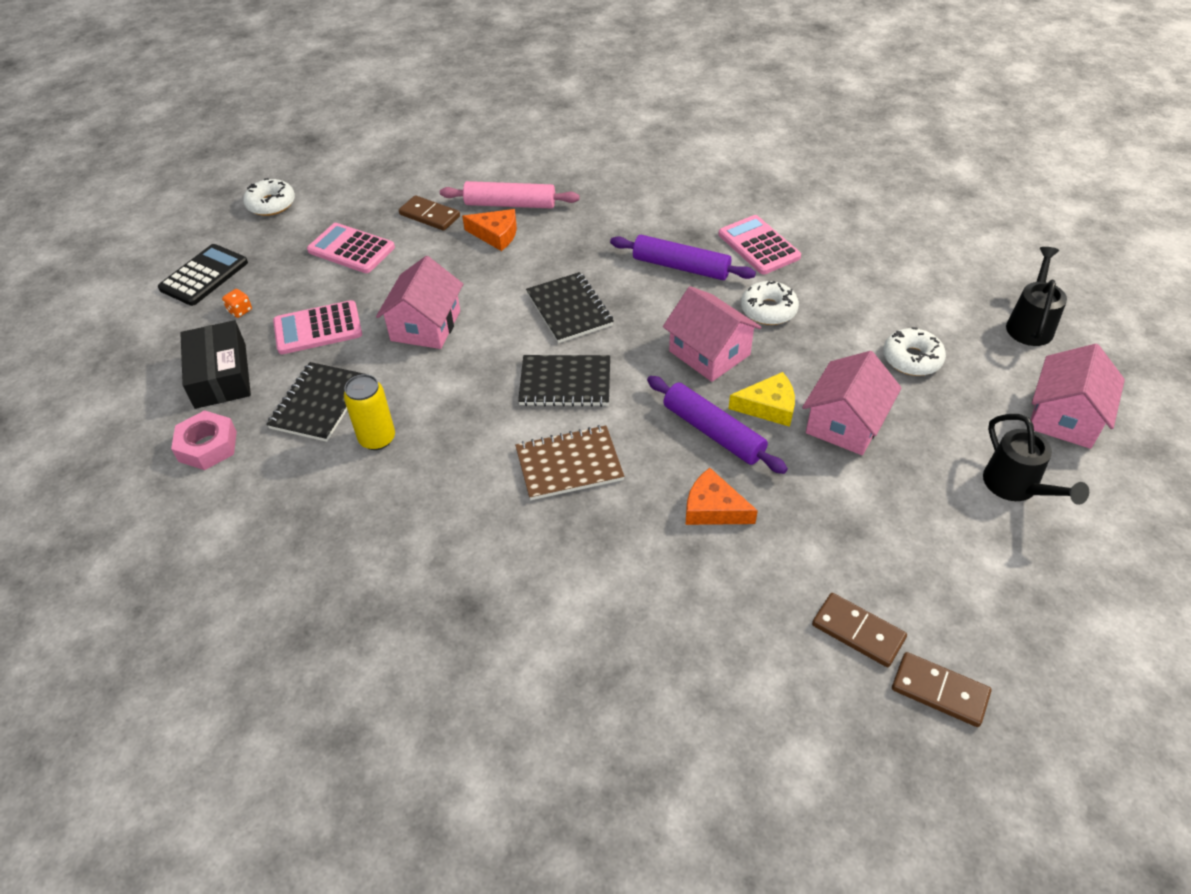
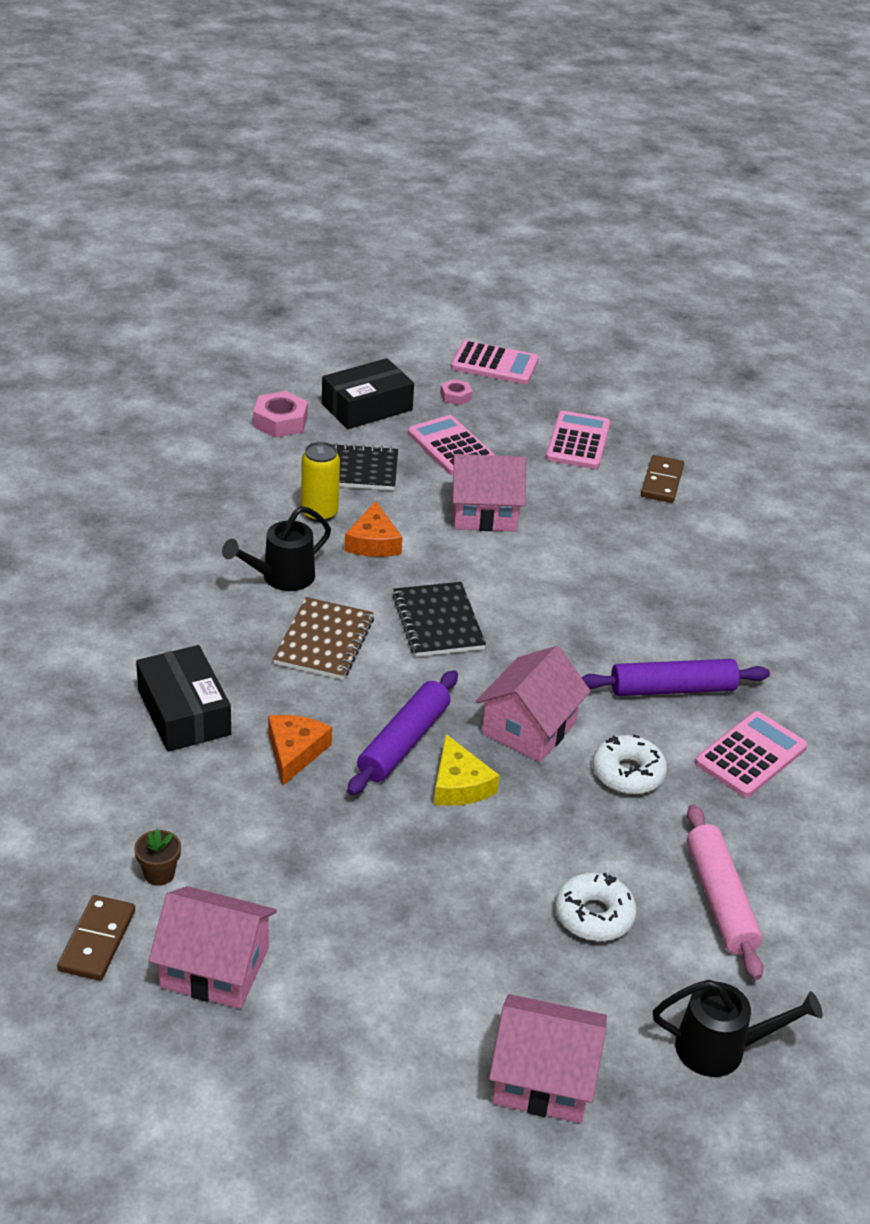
camera: 70 degrees right, 10 degrees down
(204, 276) = (494, 364): black calculator -> pink calculator
(240, 311) = (455, 396): orange dice -> pink nut
(271, 204) = (622, 376): white donut -> none
(496, 235) = (654, 535): orange cheese -> orange cheese (373, 542)
(510, 204) = (715, 536): pink rolling pin -> pink rolling pin (720, 899)
(569, 309) = (554, 608): black notebook -> none
(569, 465) = (324, 641): brown notebook -> brown notebook turned 45 degrees clockwise
(644, 587) = (184, 712): none -> black box
(681, 267) = (672, 689): purple rolling pin -> purple rolling pin turned 75 degrees clockwise
(845, 423) = (455, 853): pink house -> pink house (214, 967)
(858, 632) = (159, 874): brown domino -> brown flower pot
(1016, 487) = (400, 1018): black watering can -> black watering can (281, 578)

